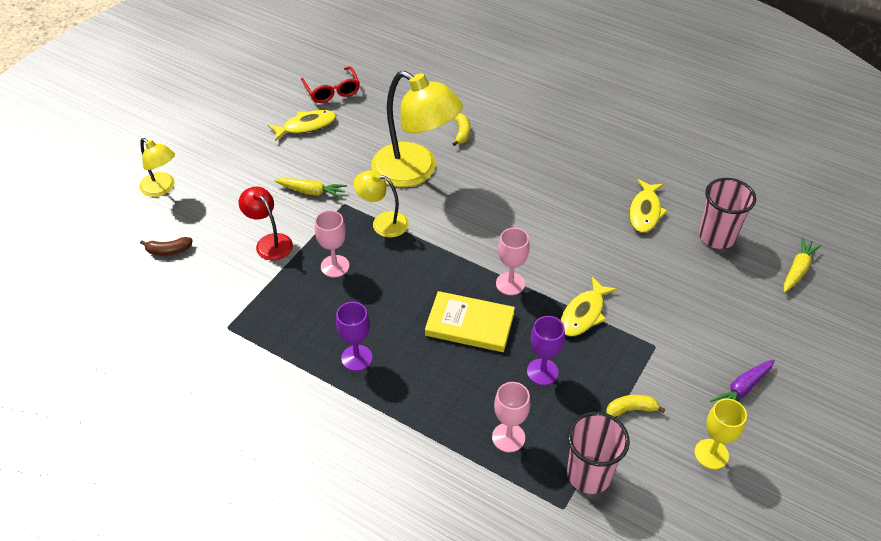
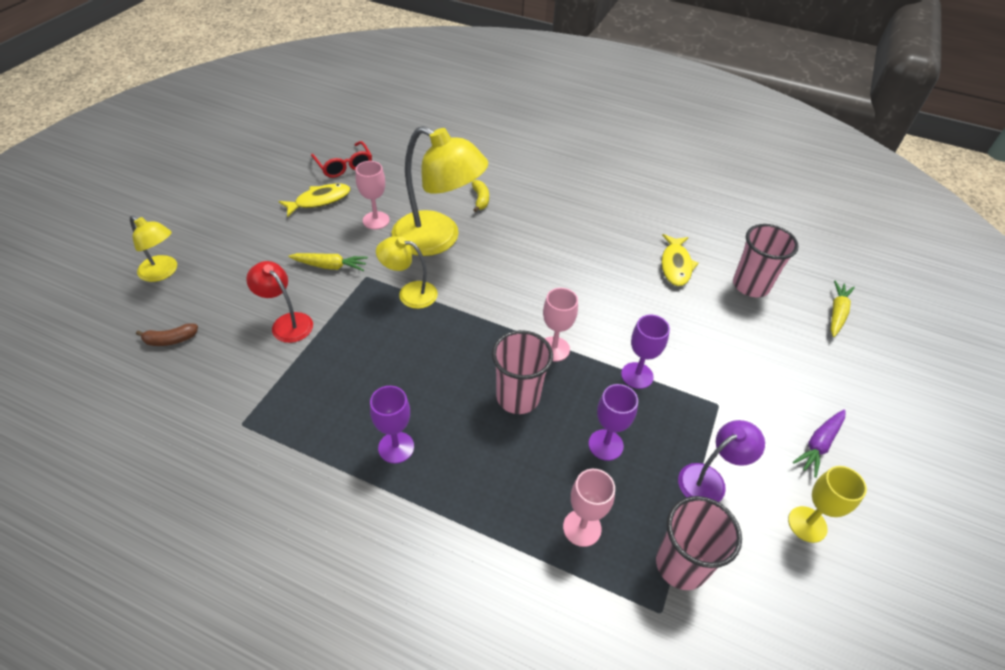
camera: 10 degrees left, 0 degrees up
(335, 266) = (362, 344): pink goblet -> pink goblet (376, 220)
(469, 324) = (518, 397): yellow book -> pink cup
(584, 314) = (637, 375): yellow fish -> purple goblet
(631, 409) = (709, 479): yellow banana -> purple lamp

